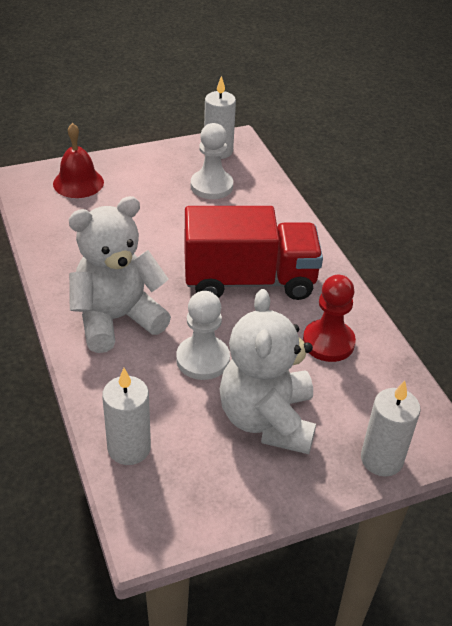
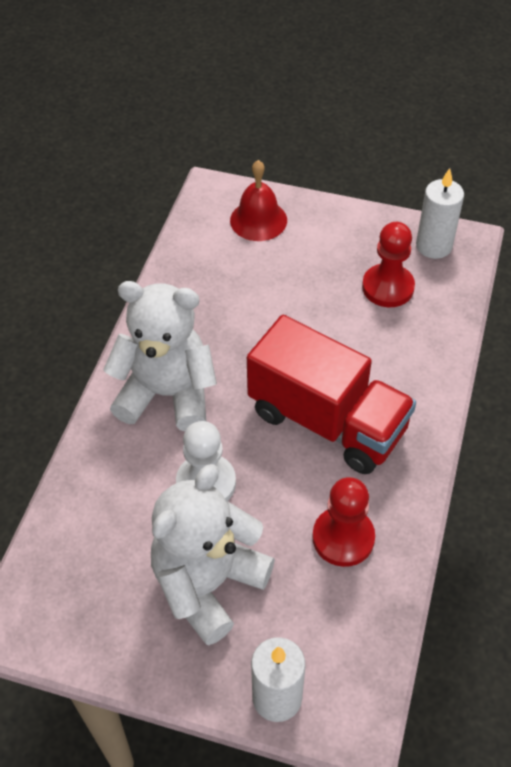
camera: 40 degrees right, 10 degrees up
(129, 448) = (68, 533): white candle -> none
(211, 186) = (388, 287): white pawn -> red pawn

